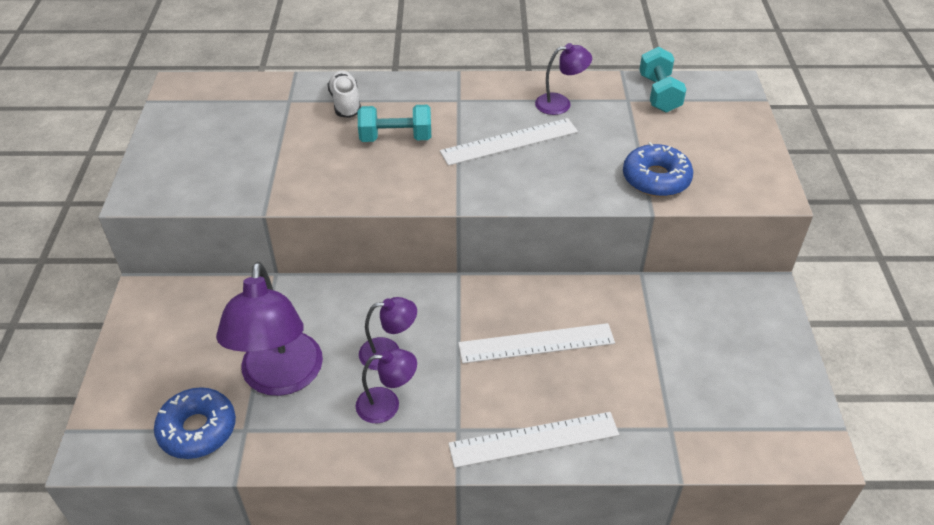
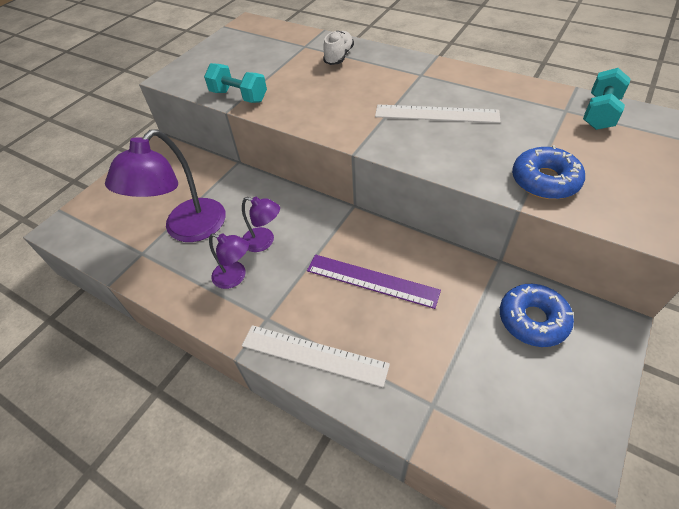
camera: 35 degrees right, 5 degrees up
(197, 429) = (118, 240): blue donut -> blue donut (532, 320)
(396, 138) = (353, 88): turquoise dumbbell -> turquoise dumbbell (239, 96)
(536, 343) = (372, 280): white ruler -> purple ruler
(560, 103) = (502, 97): purple lamp -> none

